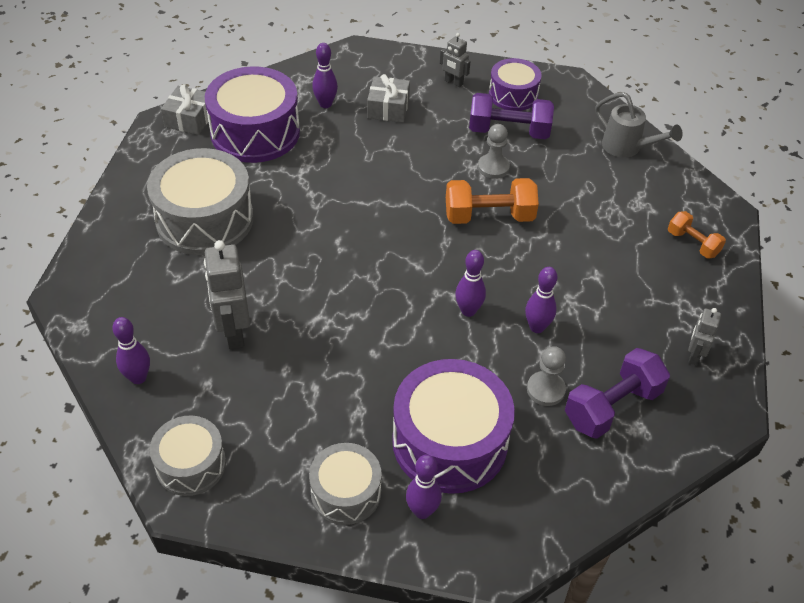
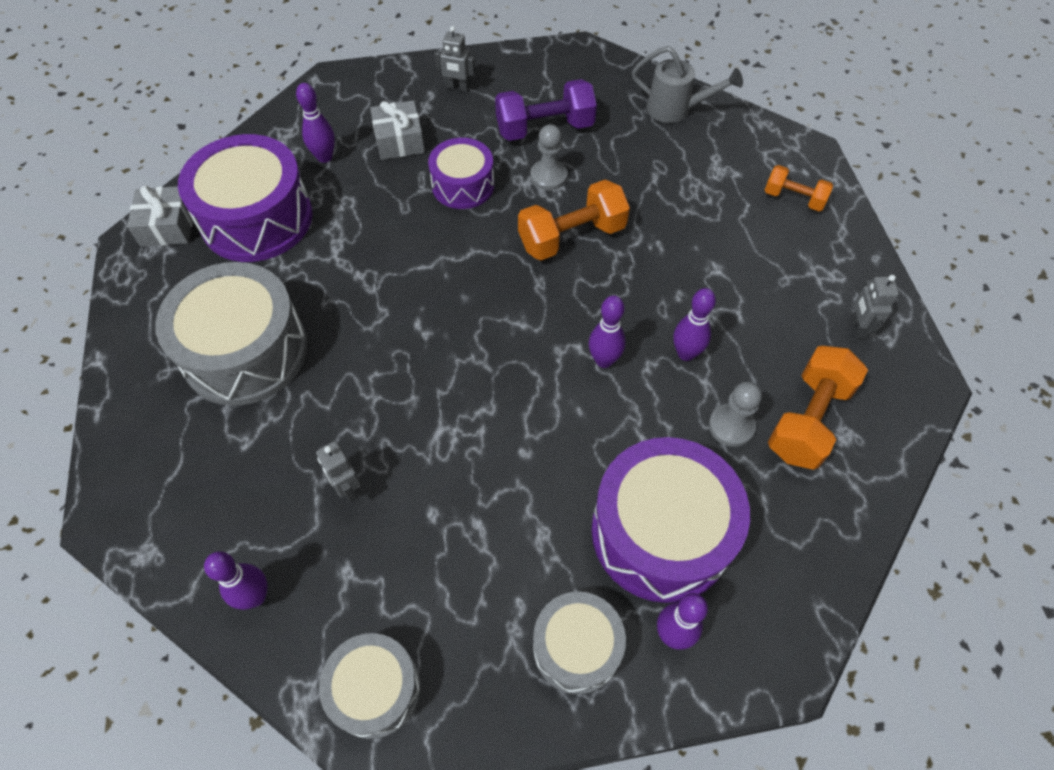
camera: 20 degrees left, 10 degrees up
(233, 332) = (347, 488): grey robot -> grey robot, size x0.56
(513, 95) = (529, 83): purple drum -> purple drum (463, 185)
(612, 406) = (808, 420): purple dumbbell -> orange dumbbell

